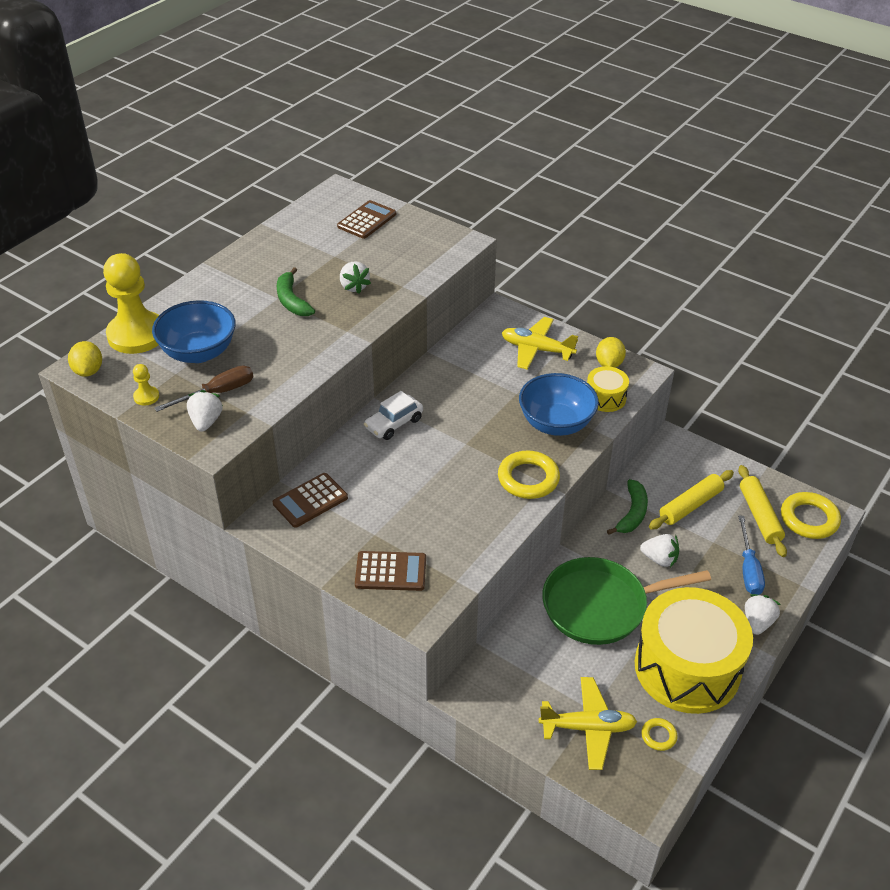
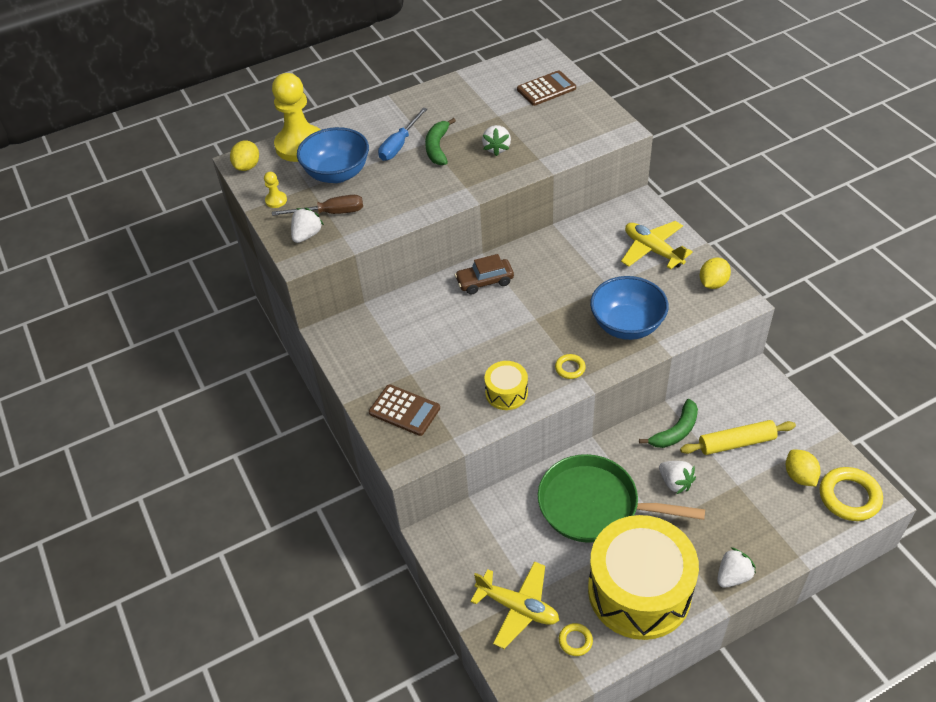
camera: 30 degrees right, 5 degrees up
(310, 500) = (377, 327): brown calculator -> none
(394, 424) = (485, 281): white car -> brown car
(528, 479) = (570, 368): yellow ring -> yellow ring, size x0.52
(605, 398) = (689, 315): yellow drum -> yellow drum (506, 393)
(748, 569) = (756, 522): blue screwdriver -> blue screwdriver (399, 145)
(759, 516) = (799, 476): yellow rolling pin -> yellow lemon

